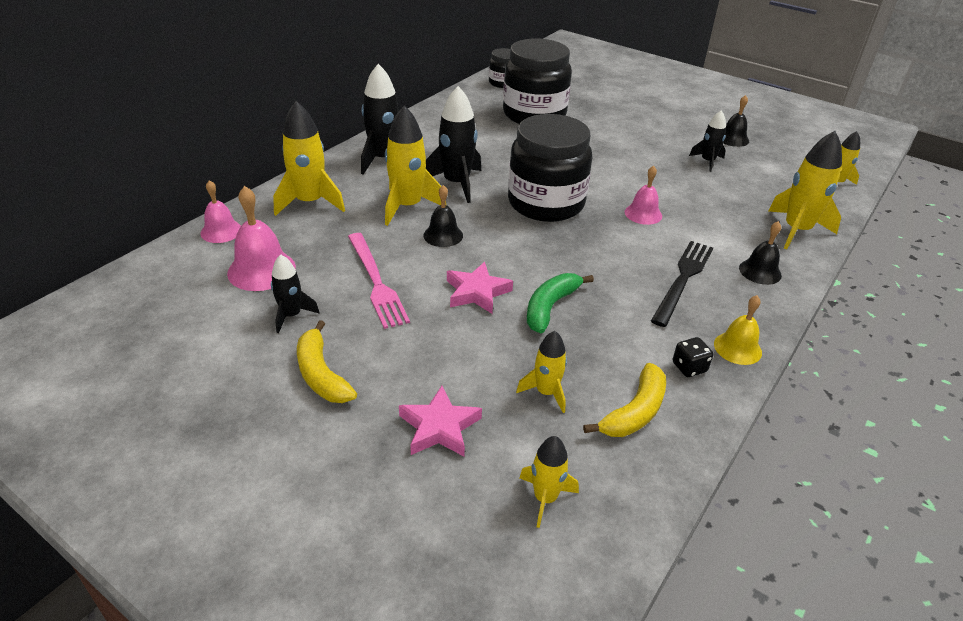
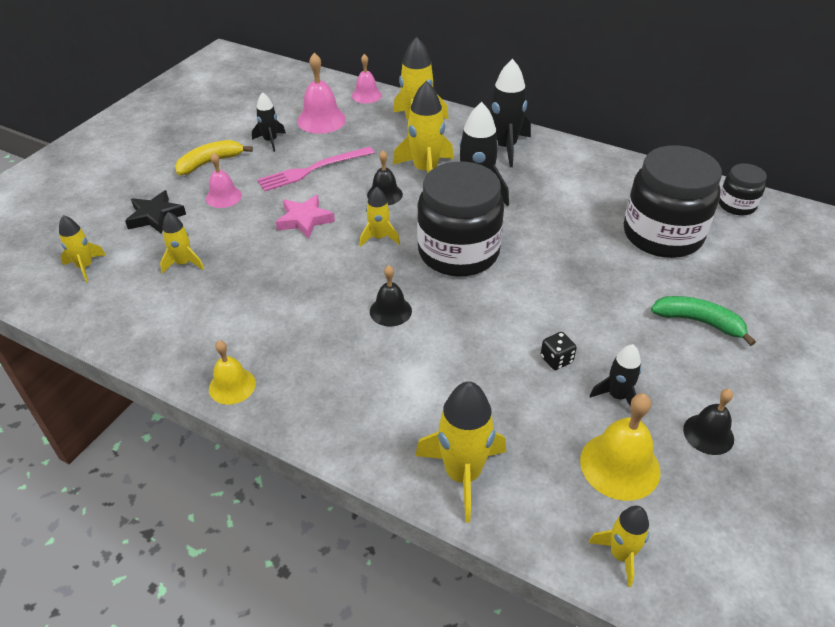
camera: 85 degrees right, 5 degrees up
(439, 427) = (155, 216): pink star -> black star
(517, 244) = (379, 238): none -> yellow rocket
(550, 307) = (287, 262): green banana -> green banana (699, 322)
(634, 412) = (157, 311): yellow banana -> none
(643, 214) = (460, 326): pink bell -> pink bell (223, 197)
(683, 279) = (339, 352): black fork -> none
(689, 367) = (207, 348): black dice -> black dice (556, 360)
(760, 271) = (363, 421): black bell -> black bell (390, 311)
(768, 171) = (620, 465): none -> yellow bell

